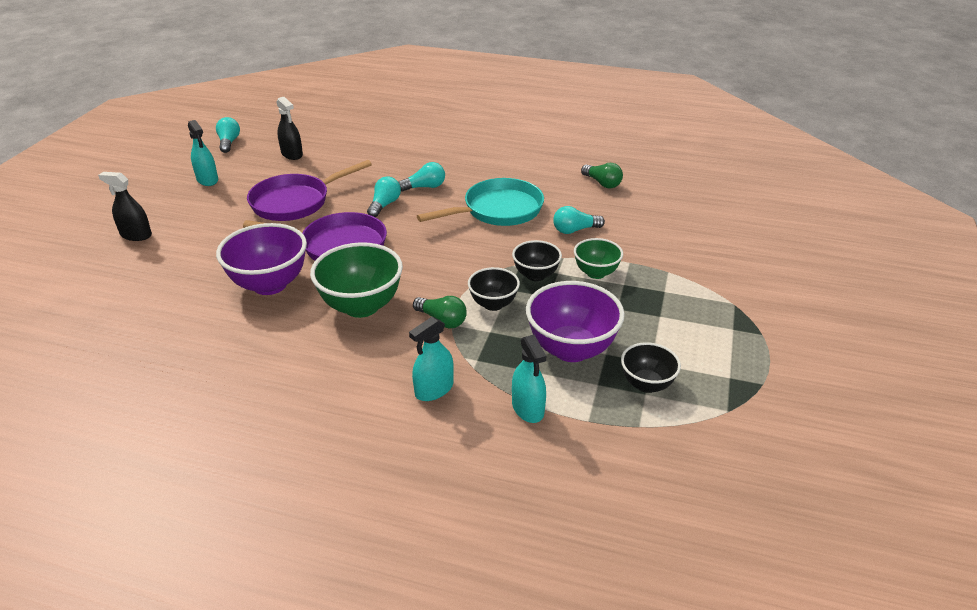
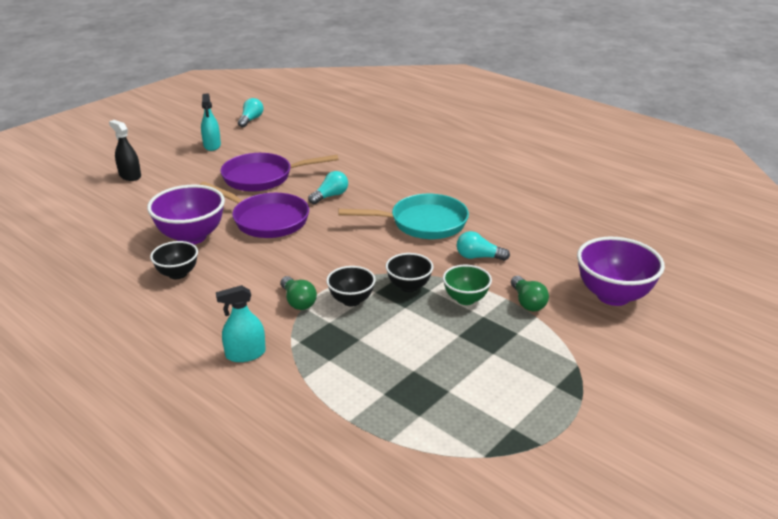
camera: 25 degrees right, 5 degrees down
(292, 154) = (291, 139): black spray bottle -> none
(361, 306) = (245, 272): green bowl -> none
(424, 187) = (376, 189): turquoise light bulb -> none
(528, 408) = (307, 394): turquoise spray bottle -> none
(571, 349) = (386, 357): purple bowl -> purple bowl (613, 296)
(602, 183) = (541, 222): green light bulb -> green light bulb (527, 302)
(646, 384) = (427, 408): black bowl -> black bowl (177, 274)

